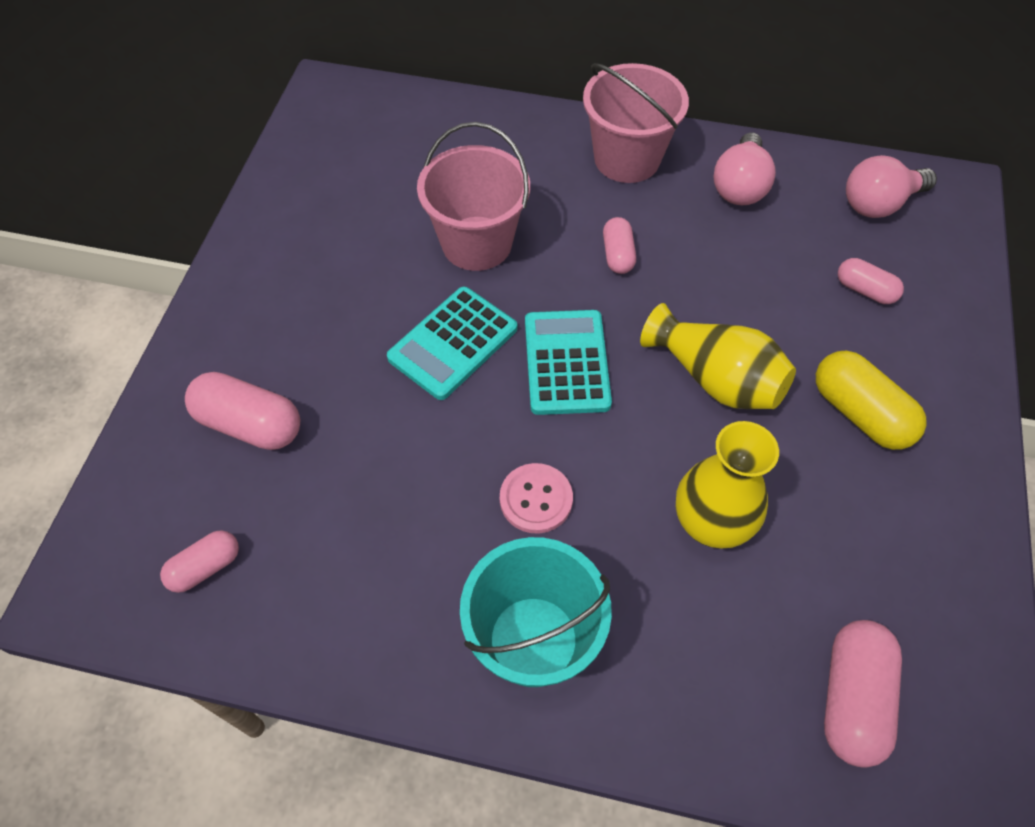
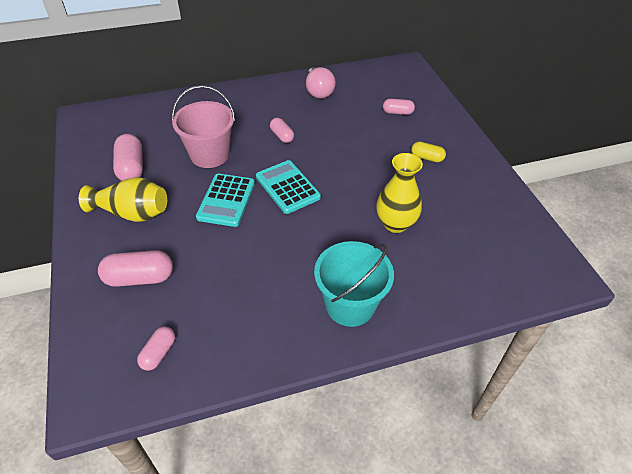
camera: 30 degrees left, 10 degrees down
(536, 499) = (311, 248): pink button -> none
(627, 159) = (260, 97): pink bucket -> none
(715, 379) = (359, 168): yellow vase -> yellow vase (132, 213)
(852, 698) = (496, 262): pink capsule -> pink capsule (131, 168)
(860, 413) = (427, 158): yellow capsule -> yellow capsule, size x0.60
(879, 204) = (381, 79): pink light bulb -> none

